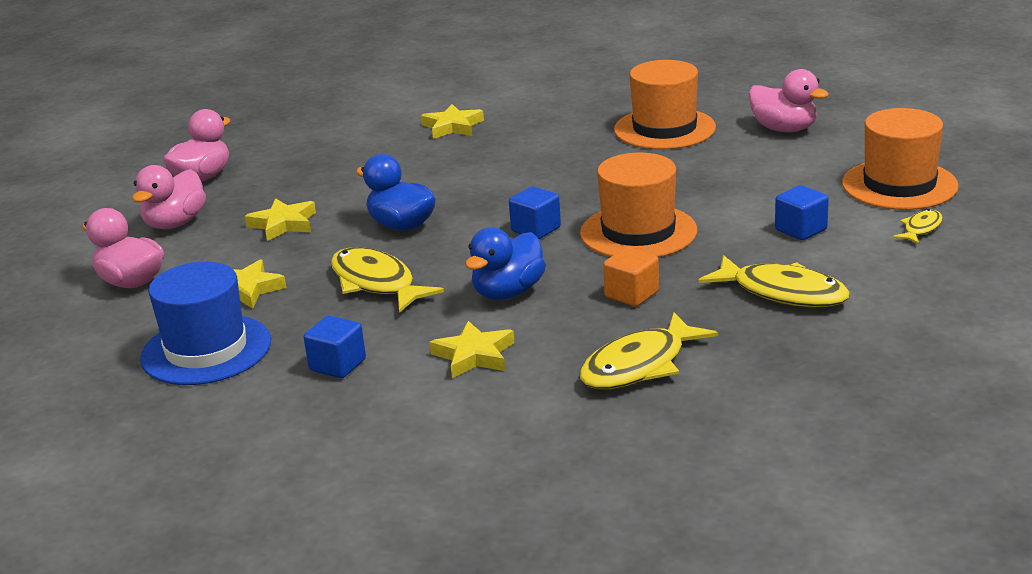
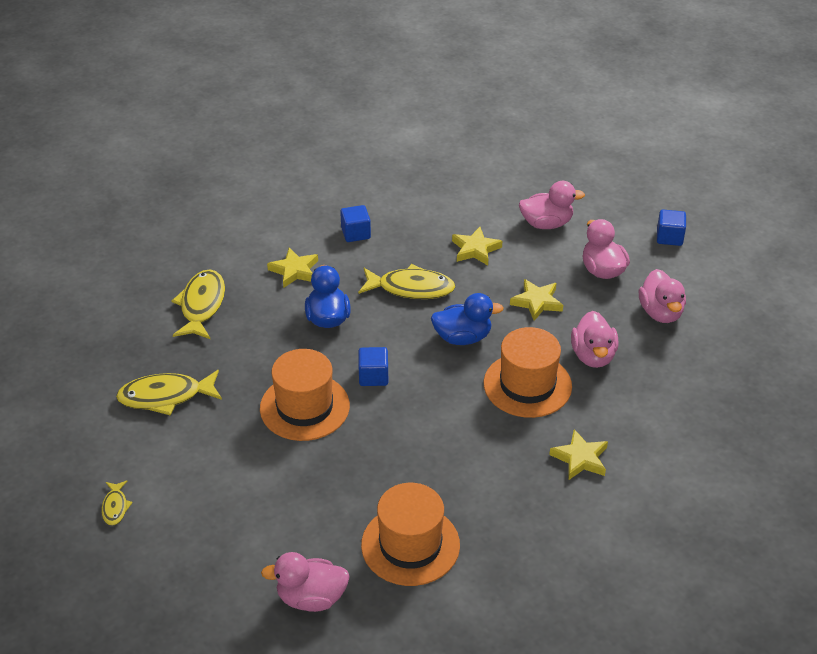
camera: 135 degrees right, 15 degrees up
(206, 350) = (434, 210): blue hat -> none
(318, 173) = (593, 356): none -> pink duck
(631, 294) = (254, 351): orange cube -> none
(801, 230) = (198, 464): blue cube -> blue cube (669, 237)
(899, 185) = (162, 557): orange hat -> orange hat (527, 385)

